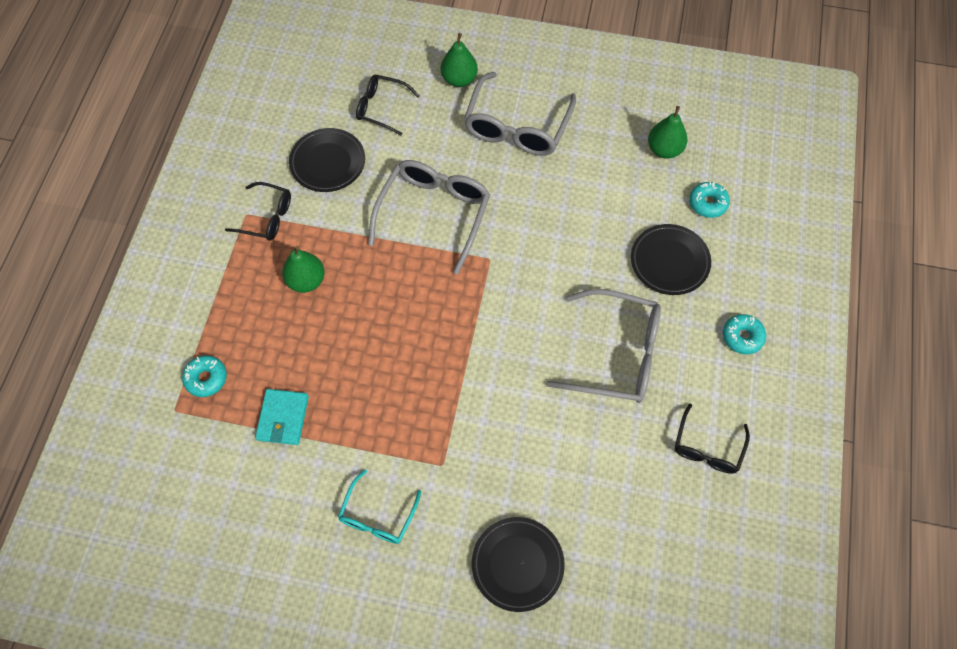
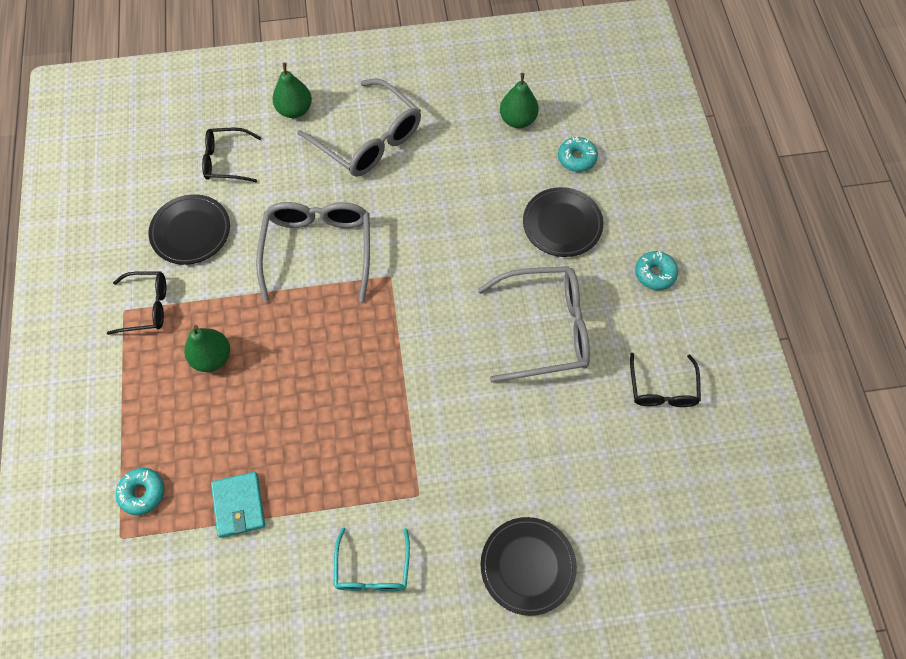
camera: 20 degrees left, 0 degrees up
(517, 127) = (369, 139): grey glasses -> grey glasses turned 45 degrees counterclockwise

